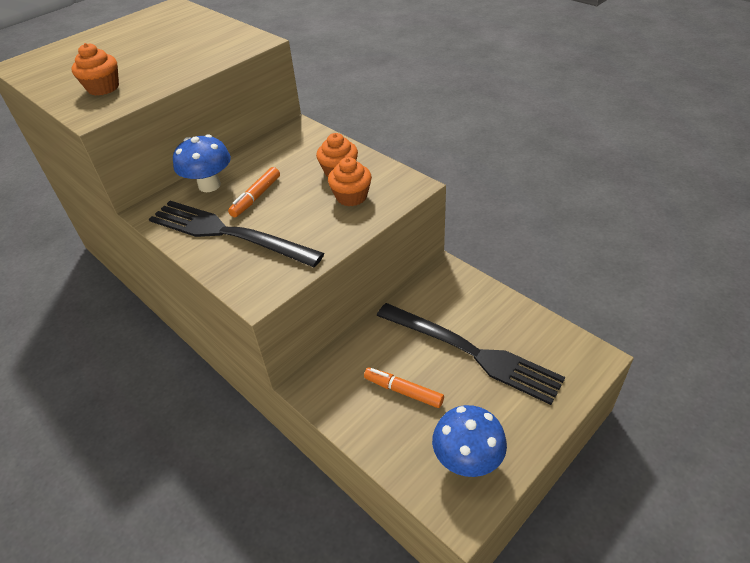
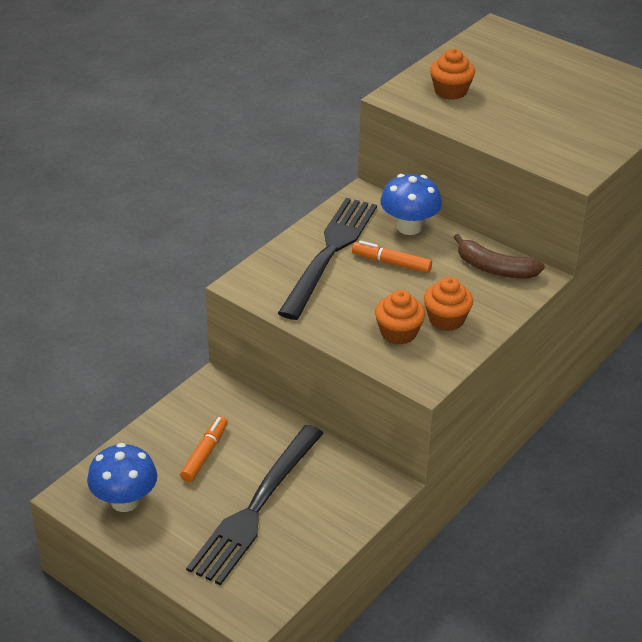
camera: 80 degrees right, 5 degrees down
(281, 145) = (494, 268): none -> brown banana

